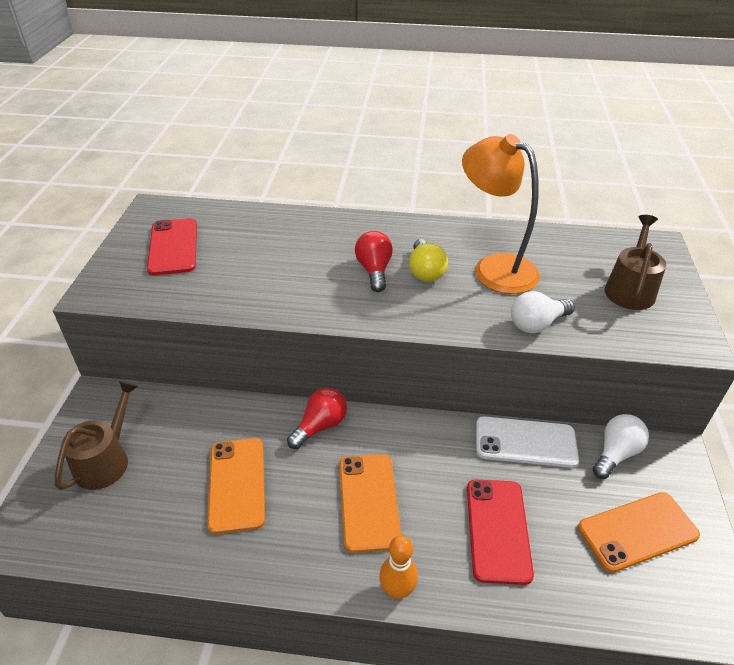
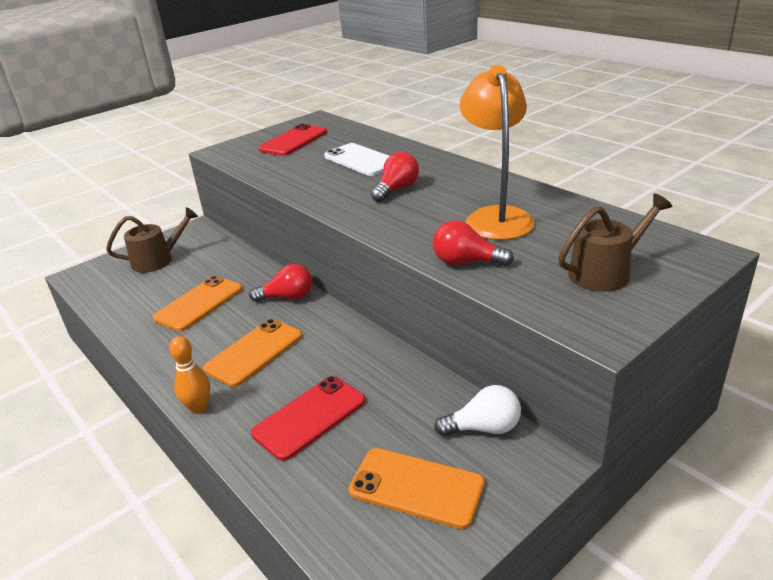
camera: 45 degrees right, 10 degrees down
(425, 271) = (434, 201): yellow light bulb -> none
(525, 442) = (415, 378): white phone -> white phone (361, 160)
(537, 324) = (466, 262): white light bulb -> red light bulb

